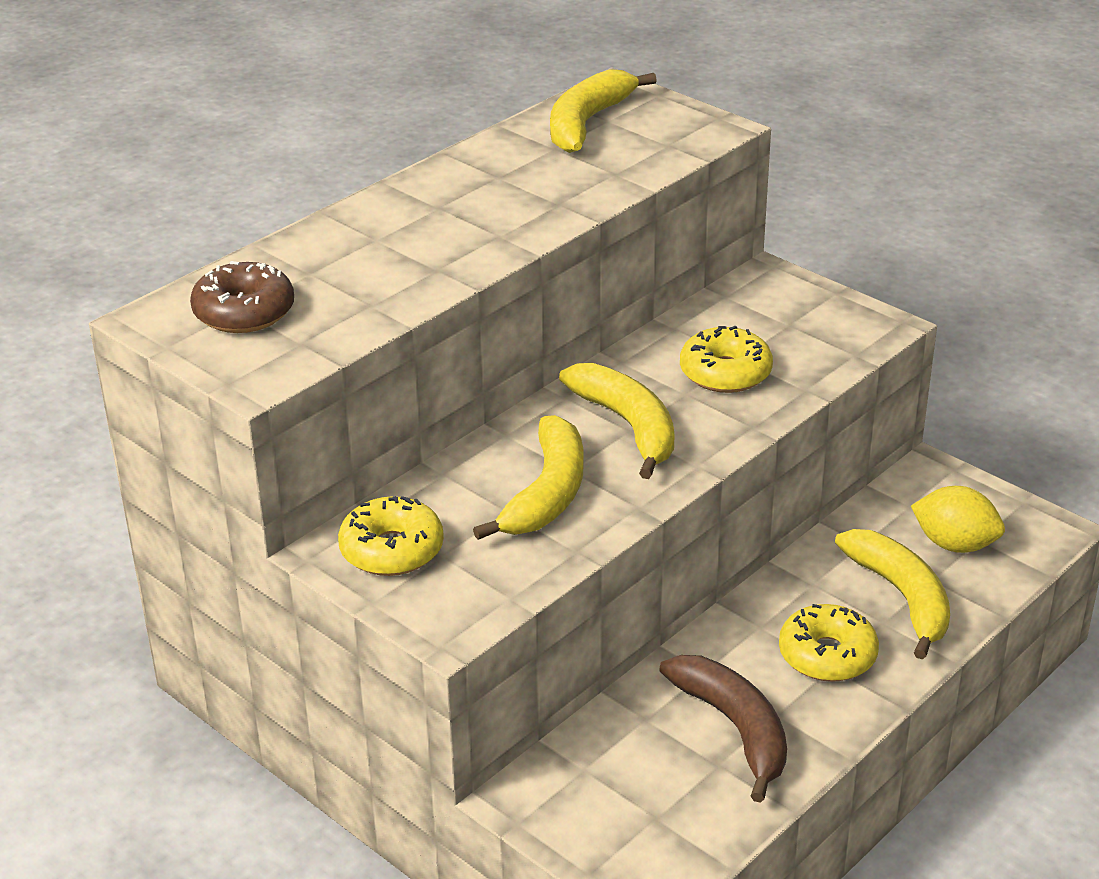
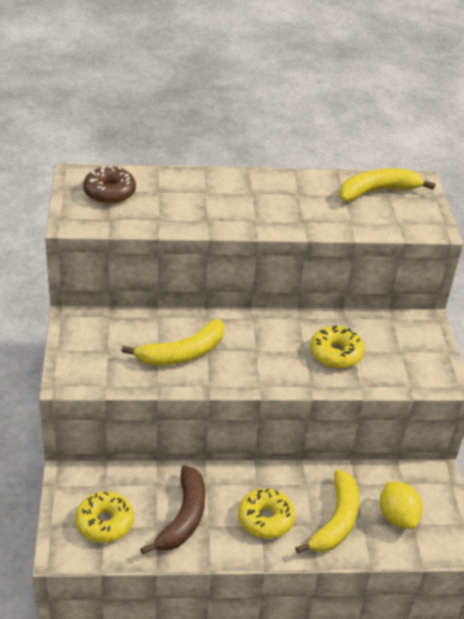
camera: 40 degrees right, 5 degrees up
(392, 550) = (93, 334): yellow donut -> yellow donut (104, 523)
(628, 426) = (257, 348): yellow banana -> none

